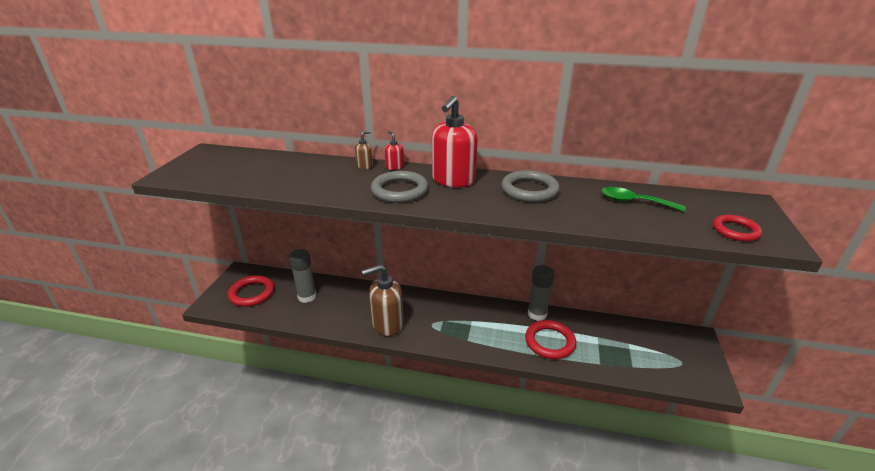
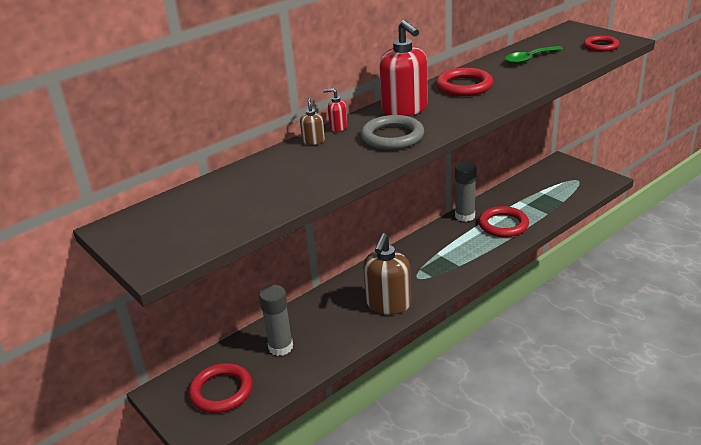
camera: 50 degrees left, 0 degrees up
(529, 190) = (464, 86): grey ring -> red ring

